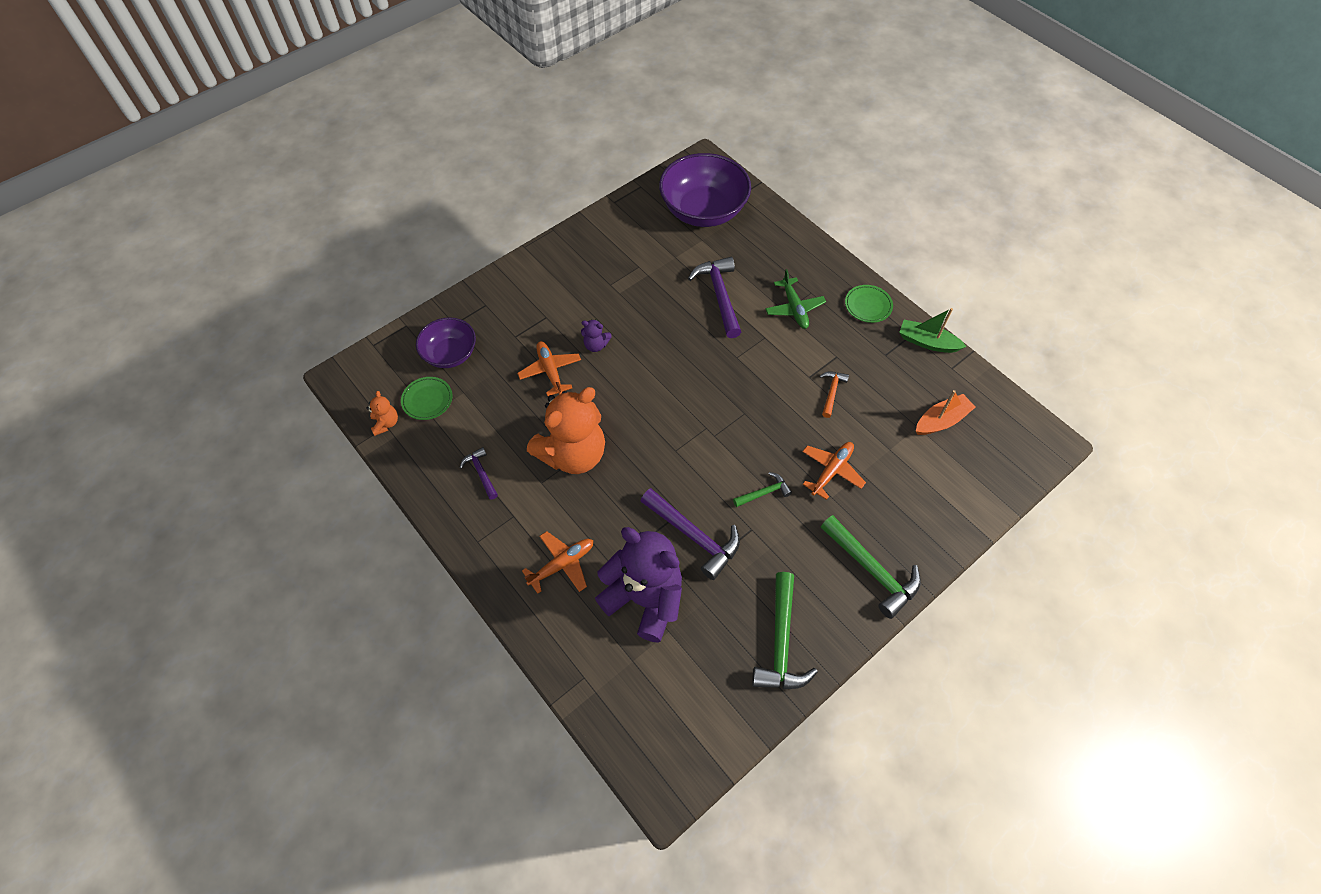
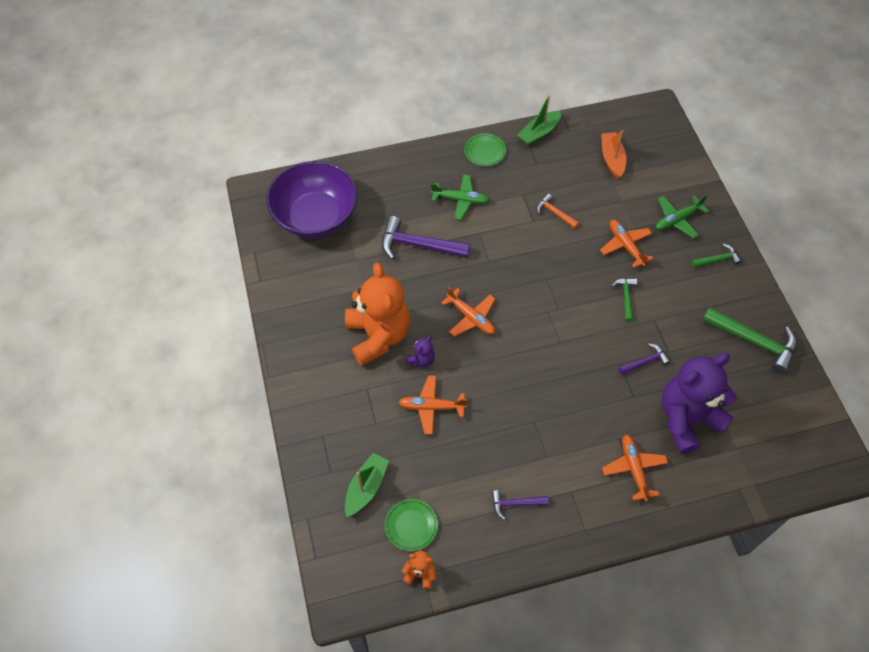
camera: 65 degrees left, 0 degrees up
(450, 354) = (366, 487): purple bowl -> green boat
(573, 454) = (529, 421): orange teddy bear -> orange teddy bear (378, 336)
(662, 366) = (471, 317): none -> orange plane
(693, 536) = (645, 362): purple hammer -> purple hammer, size x0.53
(871, 570) = (717, 259): green hammer -> green hammer, size x0.53
(901, 512) = (677, 220): none -> green plane

